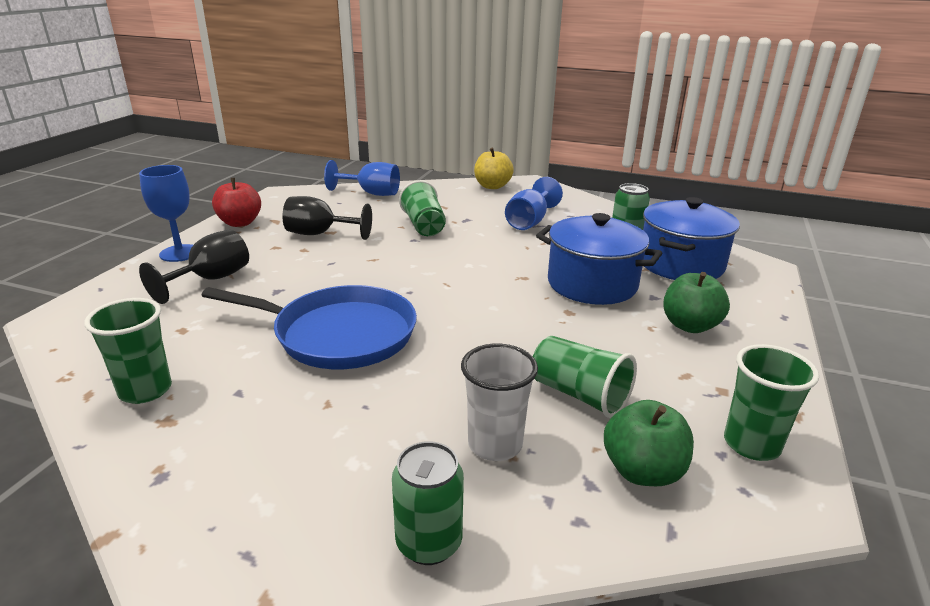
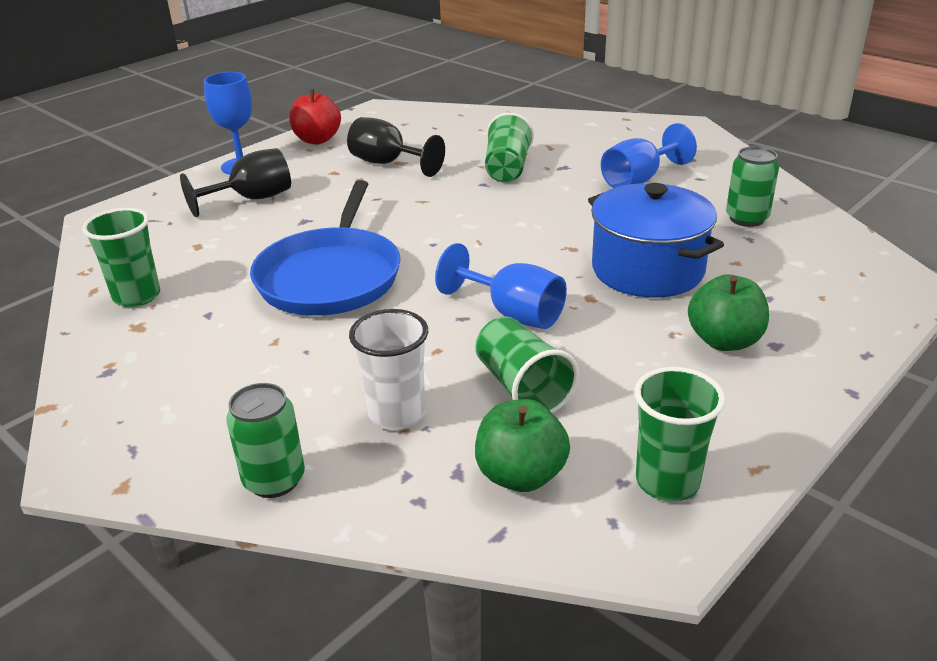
camera: 25 degrees right, 5 degrees up
(339, 334) = (331, 276): blue pan -> blue pan turned 60 degrees clockwise
(371, 193) = (478, 120): blue goblet -> blue goblet (512, 313)
(492, 186) = (631, 126): yellow apple -> none
(681, 264) = (789, 264): blue pot -> none

